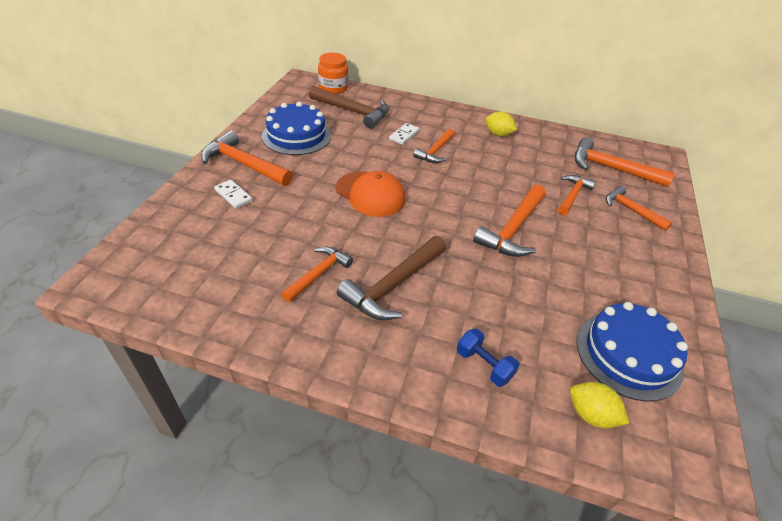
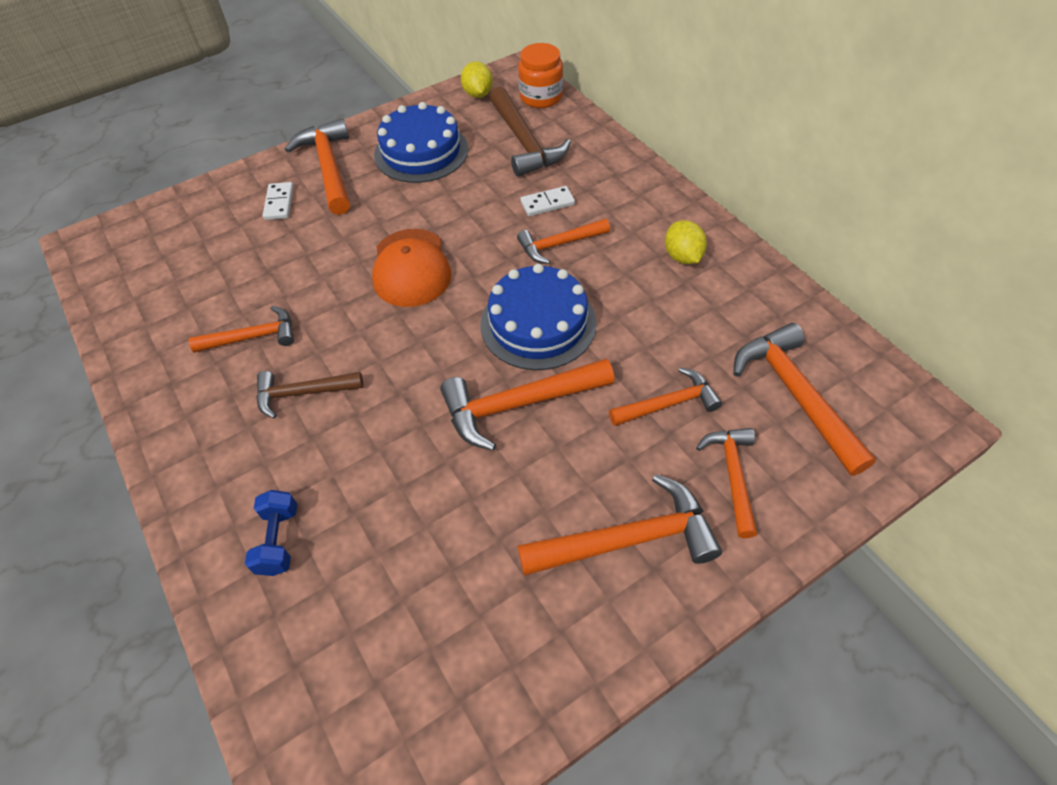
camera: 45 degrees right, 10 degrees up
(393, 285) = (303, 393): brown hammer -> brown hammer, size x0.64
(591, 414) = (310, 676): yellow lemon -> yellow lemon (478, 94)
(628, 354) = (444, 651): blue cake -> blue cake (538, 323)
(630, 257) = (628, 539): none -> orange hammer

